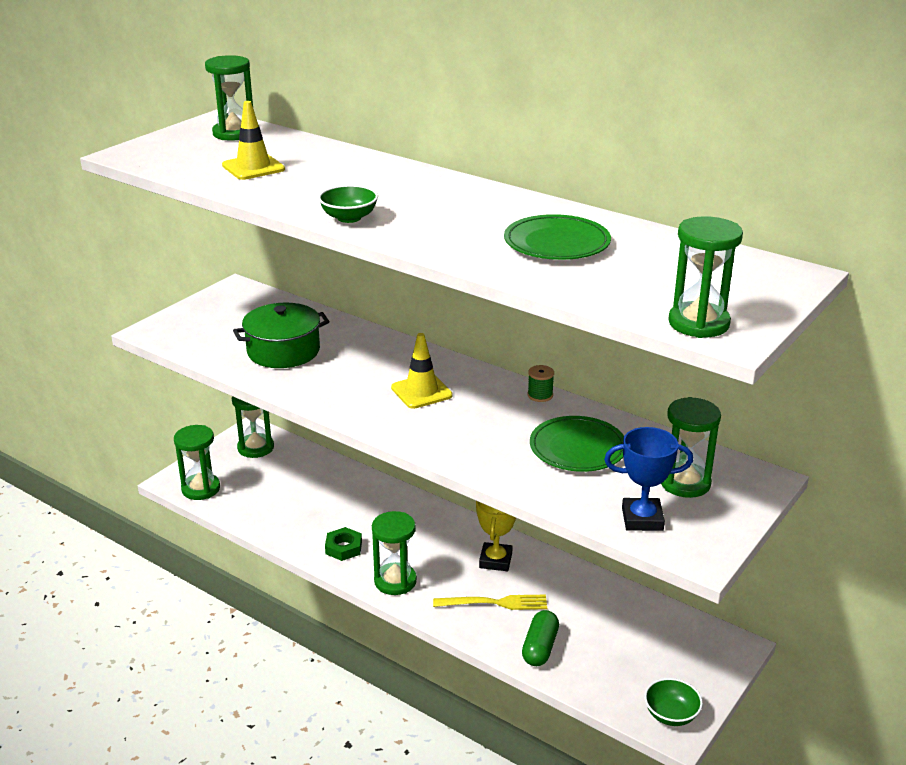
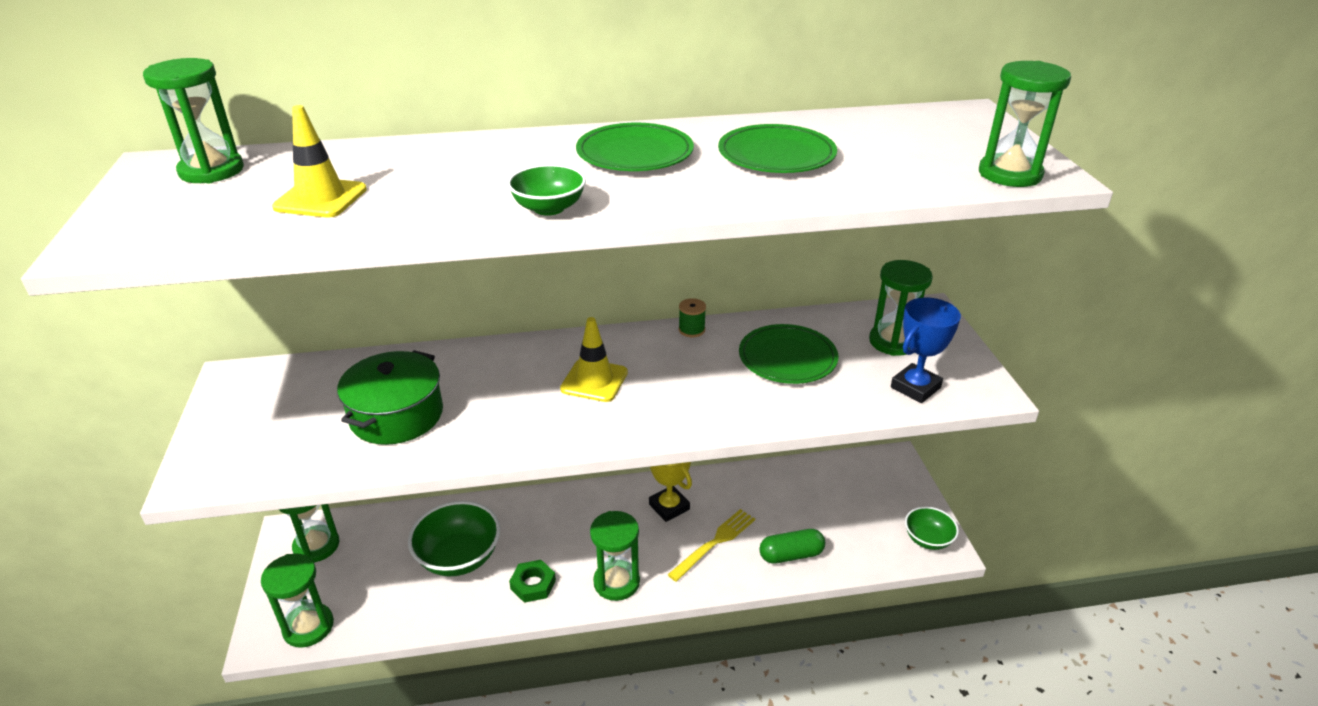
camera: 45 degrees left, 5 degrees up
(322, 504) = (459, 557): none -> green bowl
(467, 207) = (635, 153): none -> green plate
(540, 648) = (791, 555): green capsule -> green capsule turned 75 degrees counterclockwise

